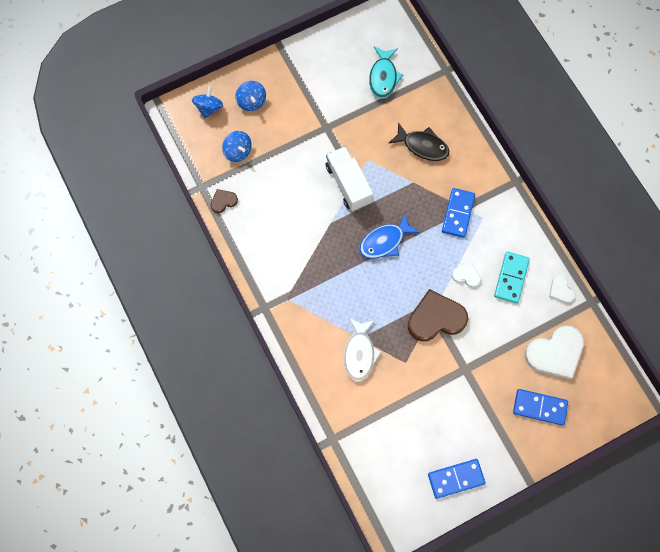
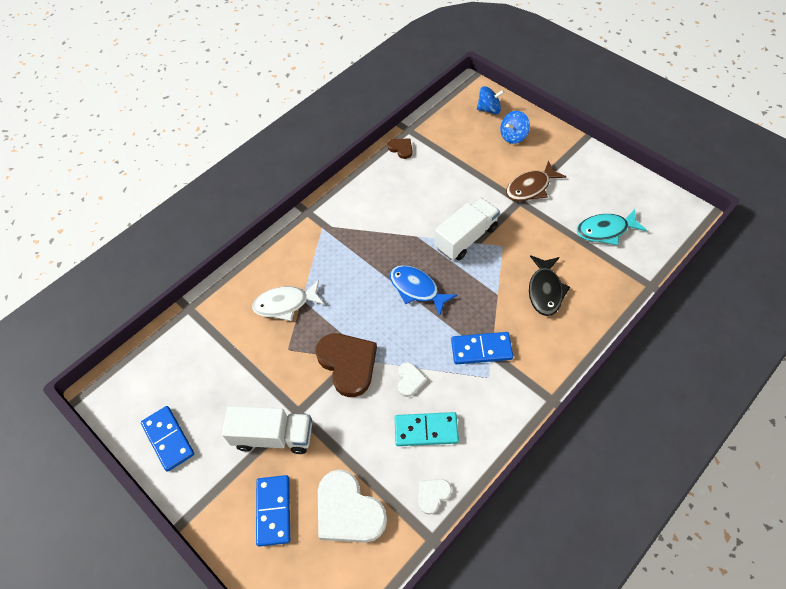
camera: 75 degrees right, 15 degrees down
(238, 151) = (456, 143): blue spinning top -> none
(316, 112) = (530, 188): none -> brown fish
(480, 393) = (273, 436): none -> white truck

